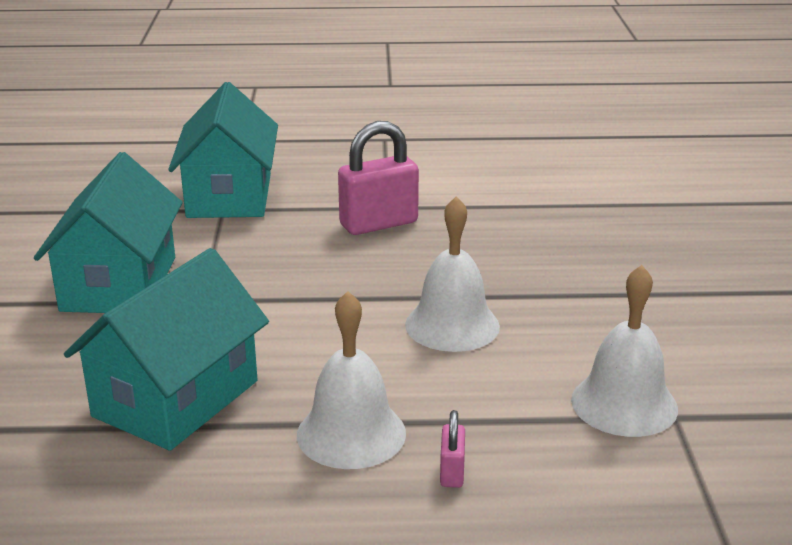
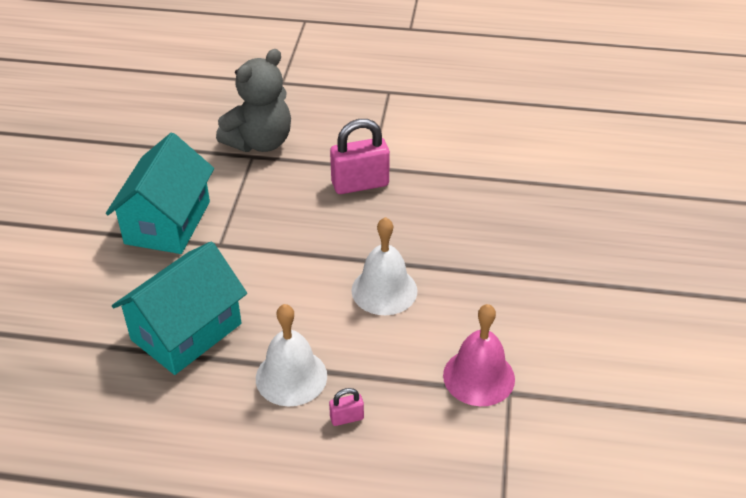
camera: 10 degrees right, 15 degrees up
(229, 195) = (260, 142): turquoise house -> grey teddy bear
(452, 472) = (346, 418): pink padlock -> pink padlock turned 60 degrees clockwise
(624, 404) = (479, 377): white bell -> pink bell

